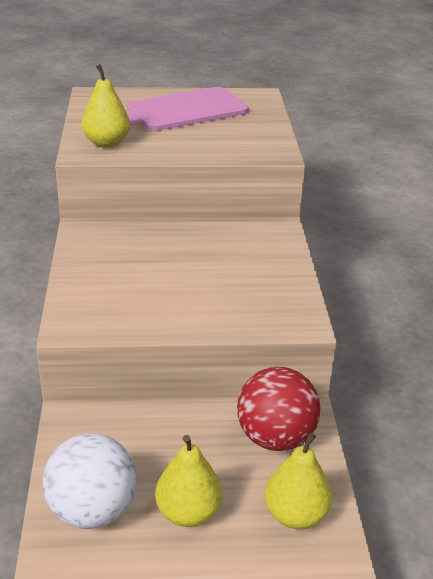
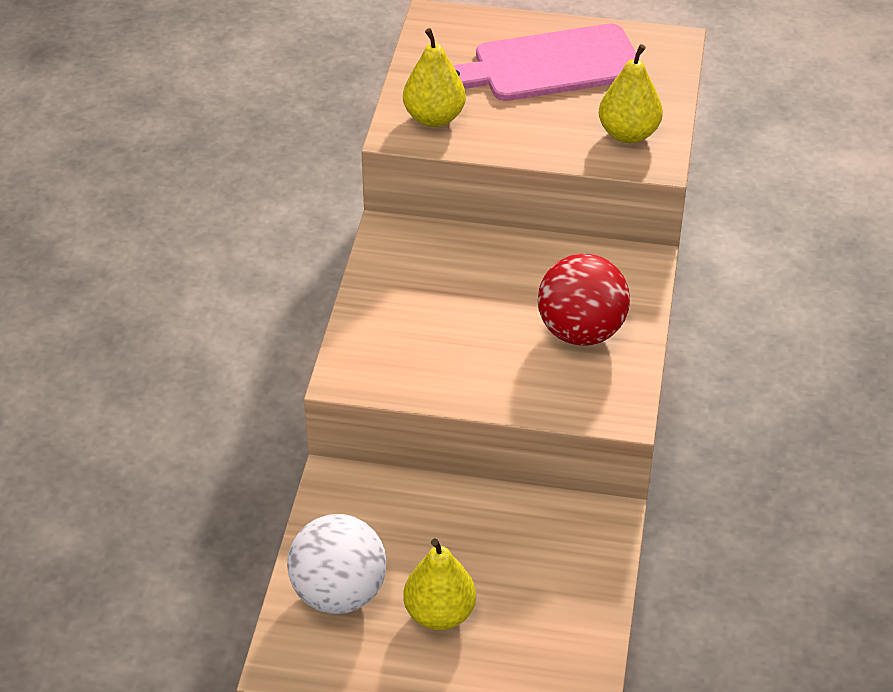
camera: 15 degrees right, 10 degrees up
(275, 438) = (562, 544): red ball -> red ball (581, 332)
(295, 515) = (555, 637): yellow pear -> yellow pear (628, 134)

